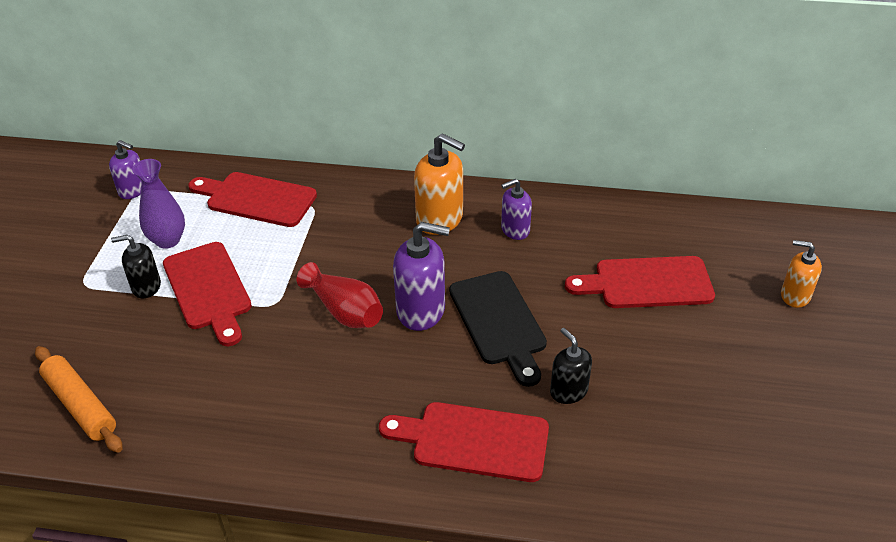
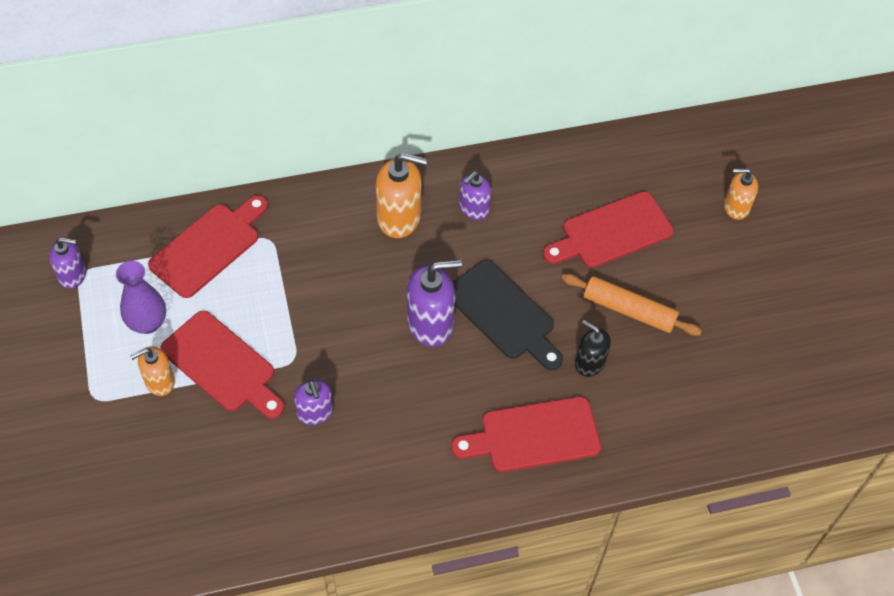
camera: 25 degrees left, 15 degrees up
(81, 405) = (178, 521): orange rolling pin -> orange rolling pin (629, 310)
(146, 287) = (159, 381): black soap dispenser -> orange soap dispenser
(257, 199) = (208, 247): red cutting board -> red cutting board turned 135 degrees clockwise
(266, 352) = (315, 412): none -> purple soap dispenser
(344, 311) = (362, 347): red vase -> none

